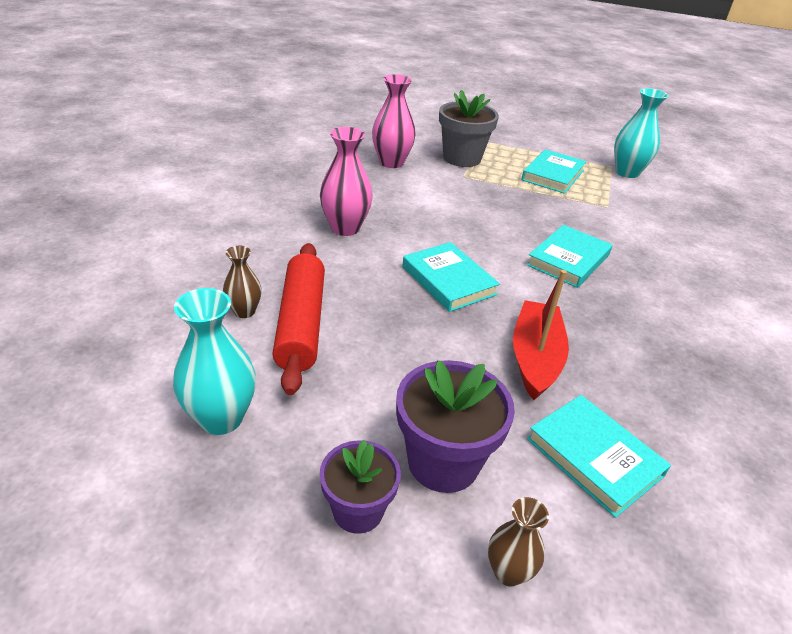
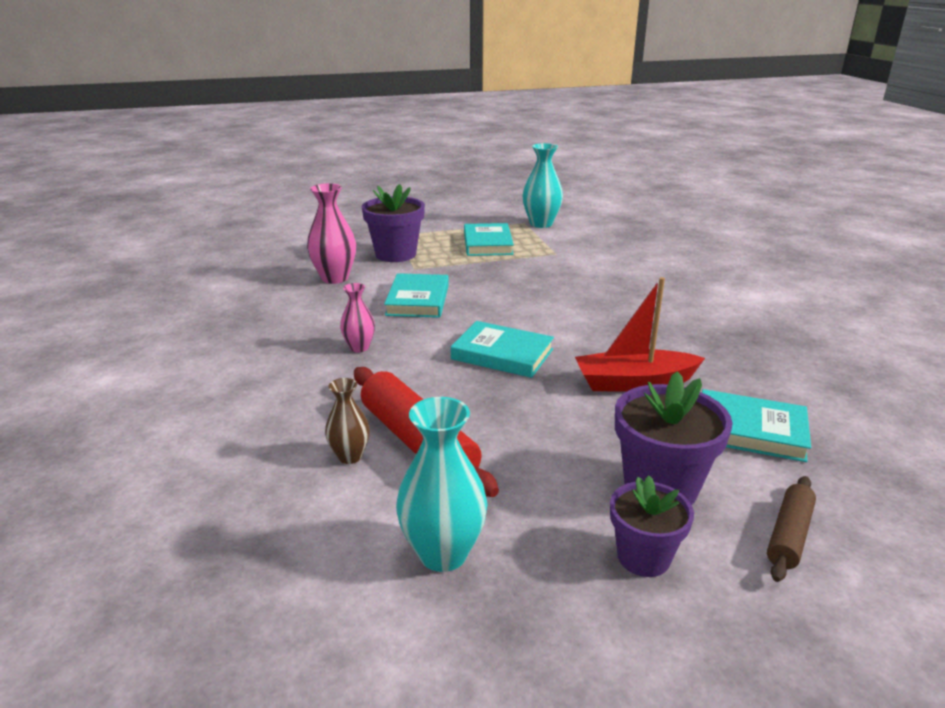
camera: 30 degrees left, 10 degrees down
(345, 228) = (359, 347): pink vase -> pink vase, size x0.59
(462, 158) = (395, 254): grey flower pot -> purple flower pot
(508, 572) = (789, 535): brown vase -> brown rolling pin
(535, 358) = (634, 382): red boat -> red boat turned 75 degrees counterclockwise
(568, 260) = (574, 303): turquoise book -> turquoise book (418, 300)

